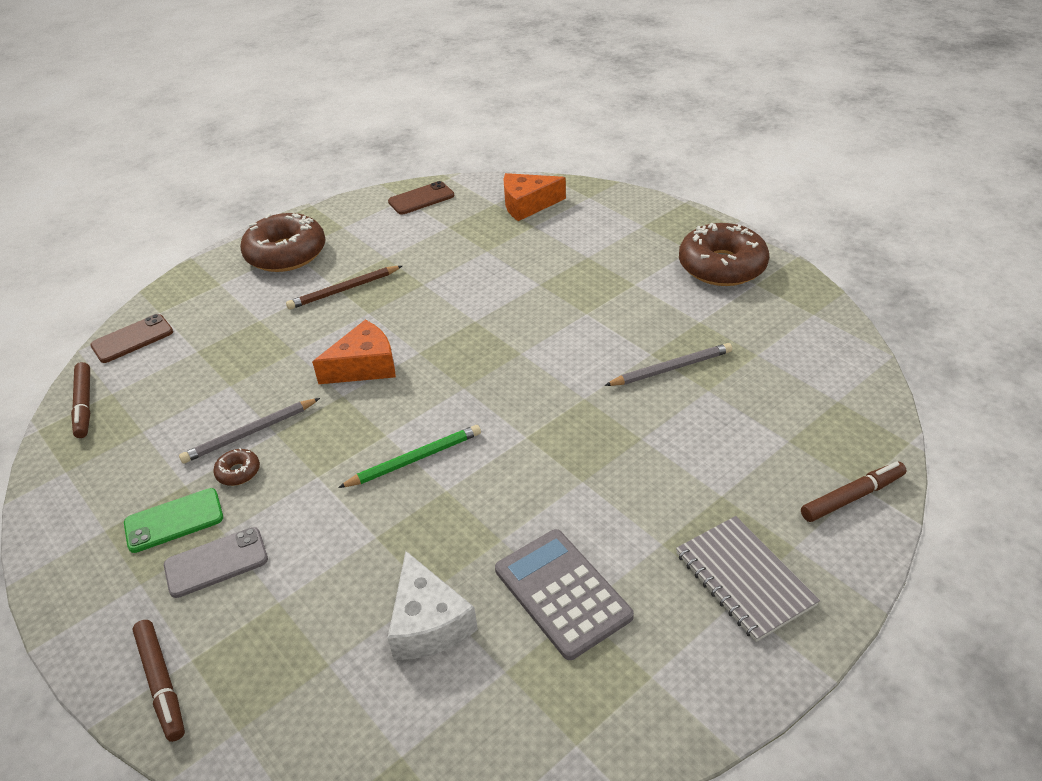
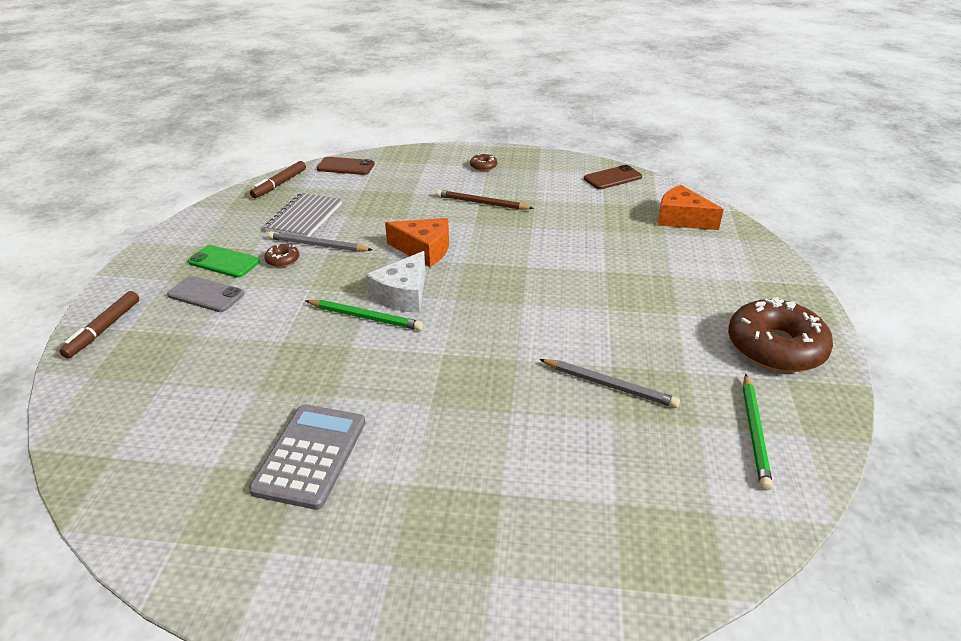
camera: 45 degrees right, 5 degrees down
(286, 254) = (483, 166): brown donut -> brown donut, size x0.41
(421, 199) = (613, 178): brown phone -> brown phone turned 45 degrees counterclockwise
(428, 622) = (229, 405): white cheese -> white cheese (403, 295)
(744, 579) = (421, 558): grey notebook -> grey notebook (304, 217)
(788, 333) = (754, 432): none -> green pencil
(851, 497) = (598, 587): brown marker -> none

